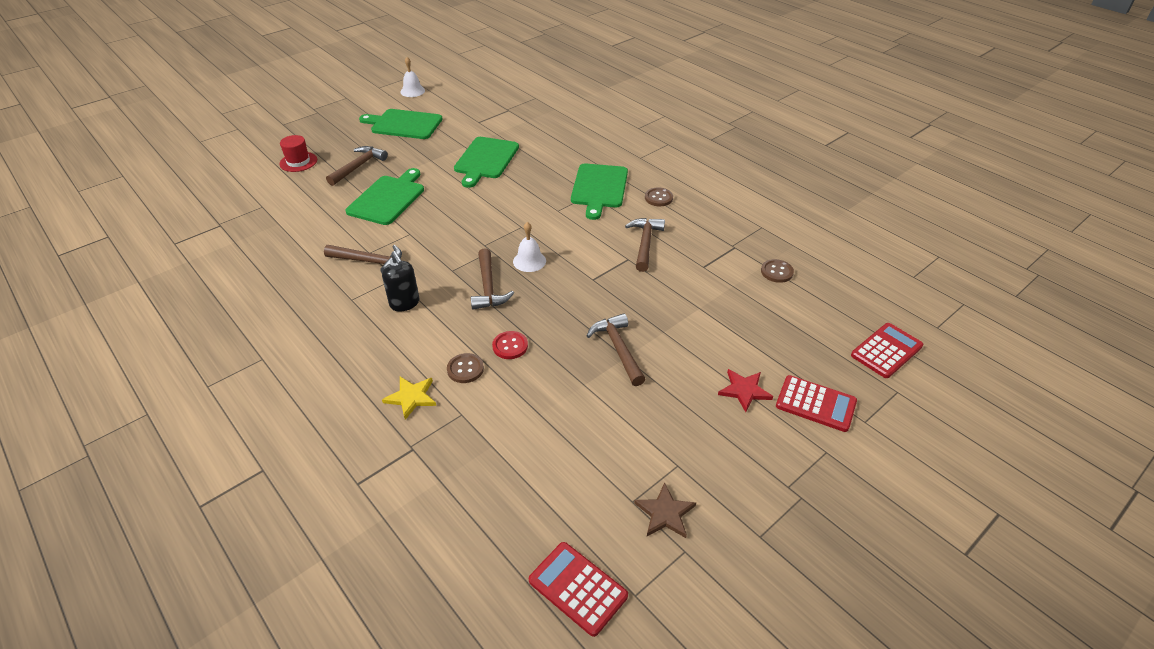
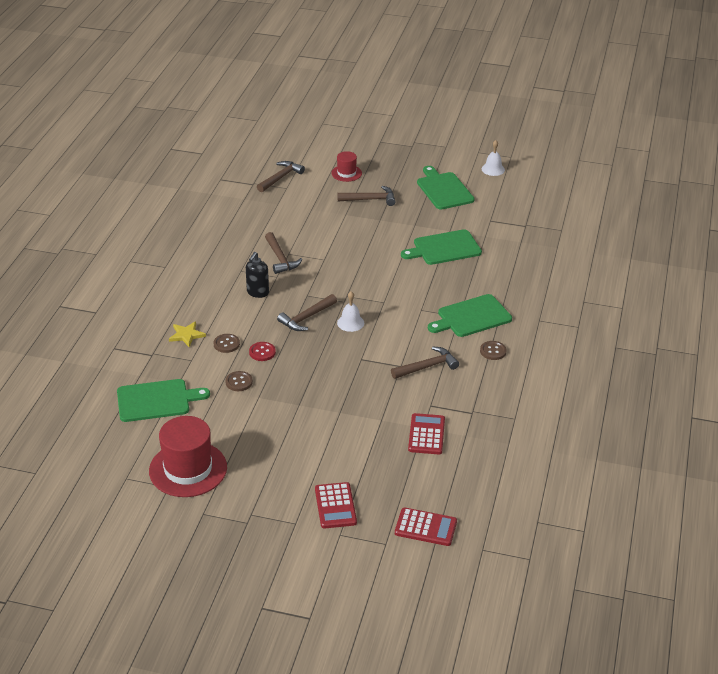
camera: 55 degrees right, 5 degrees down
(388, 198) = (350, 231): green cutting board -> green cutting board (157, 400)
(577, 588) = (114, 455): red calculator -> red calculator (426, 434)
(618, 349) = (303, 398): brown hammer -> brown hammer (280, 178)
(665, 513) = (188, 469): brown star -> red hat
(744, 390) = (317, 469): red star -> none
(776, 272) = (463, 444): brown button -> brown button (239, 382)

